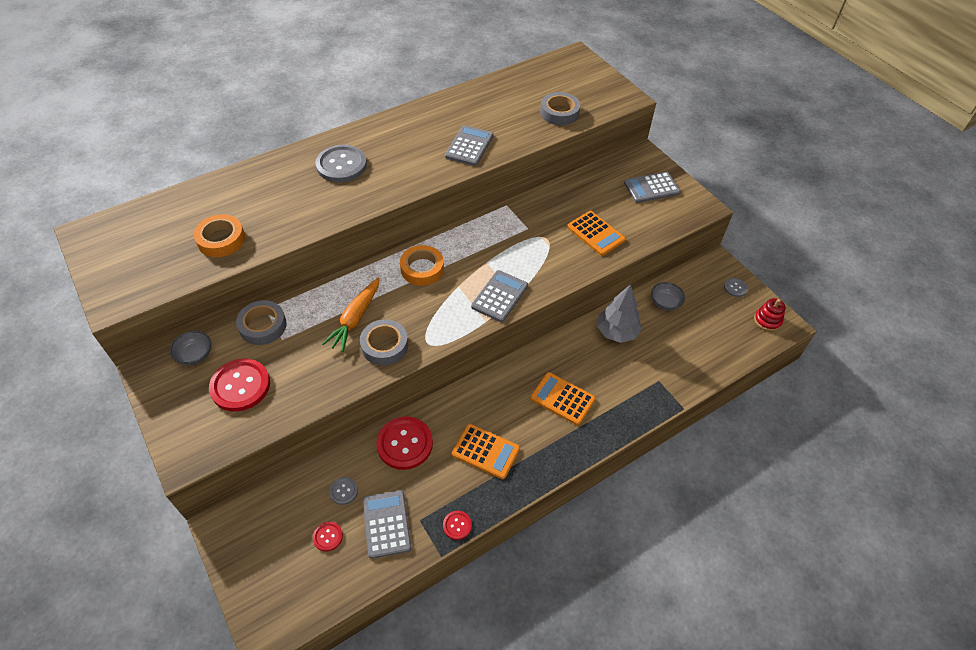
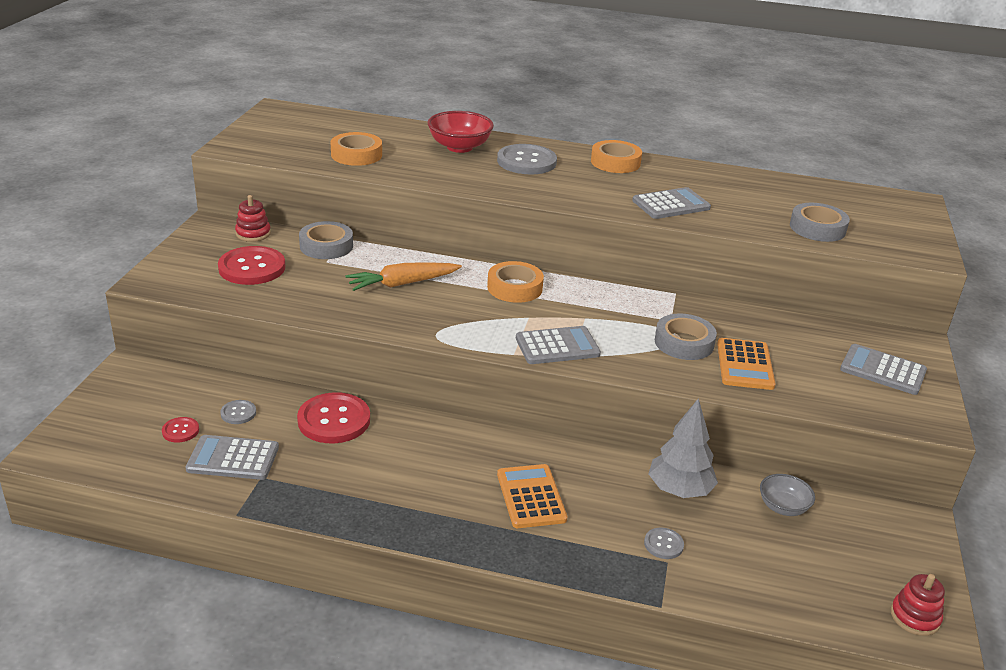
camera: 45 degrees right, 20 degrees down
(195, 355) = (253, 233): grey bowl -> red stacking toy
(280, 181) = (459, 147): none -> red bowl
(384, 345) = (397, 313): grey tape -> grey tape (684, 343)
(386, 524) = (233, 458): grey calculator -> grey calculator turned 120 degrees counterclockwise
(393, 128) = (615, 162): none -> orange tape
(457, 525) = (283, 506): red button -> none
(485, 451) = (392, 477): orange calculator -> none
(735, 288) = (911, 558): grey button -> grey button (663, 544)

